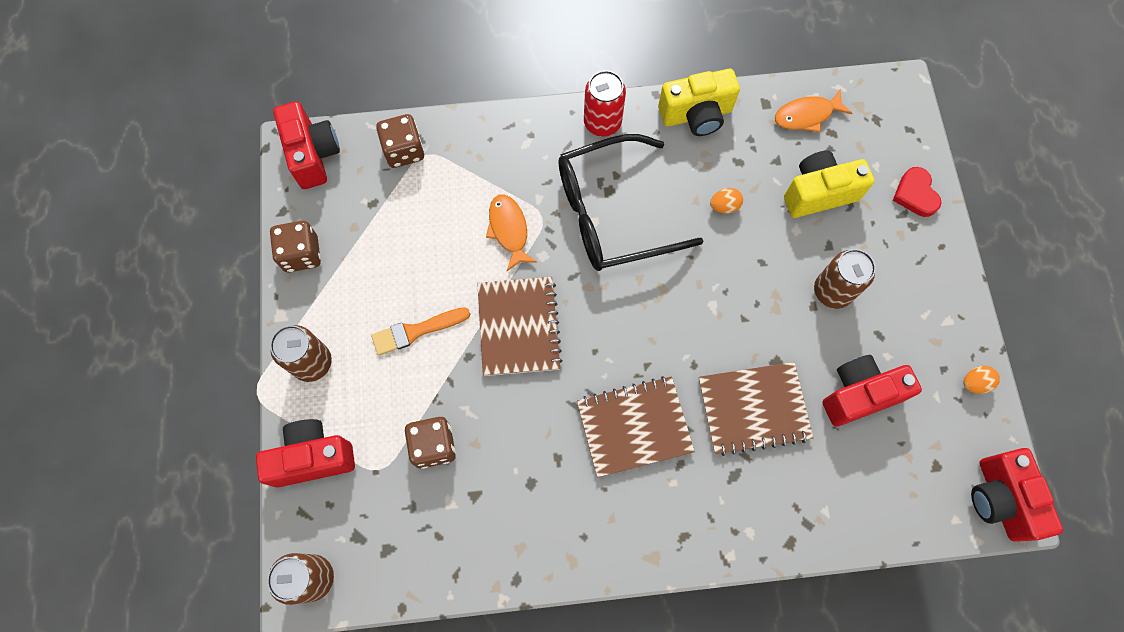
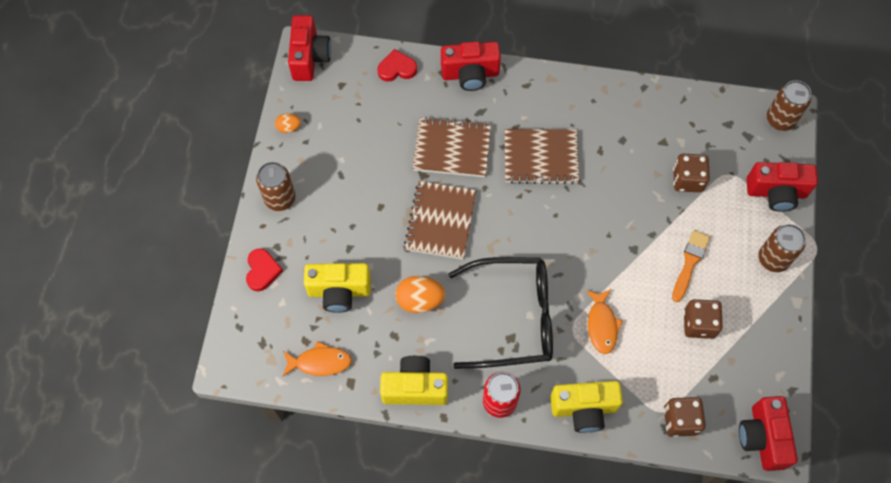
camera: 165 degrees left, 5 degrees down
(301, 254) = (777, 348): brown dice -> brown dice (699, 324)
(416, 331) = (690, 263): orange brush -> orange brush turned 60 degrees counterclockwise
(510, 137) = (584, 409): none -> yellow camera
(518, 327) = (609, 246): brown notebook -> brown notebook (440, 221)
(724, 206) = (420, 300): orange egg -> orange egg, size x1.76
(832, 291) = (362, 213): brown can -> brown can (280, 198)
(859, 394) = (373, 140): red camera -> red camera (470, 74)
(872, 514) = (397, 68): none -> red heart

